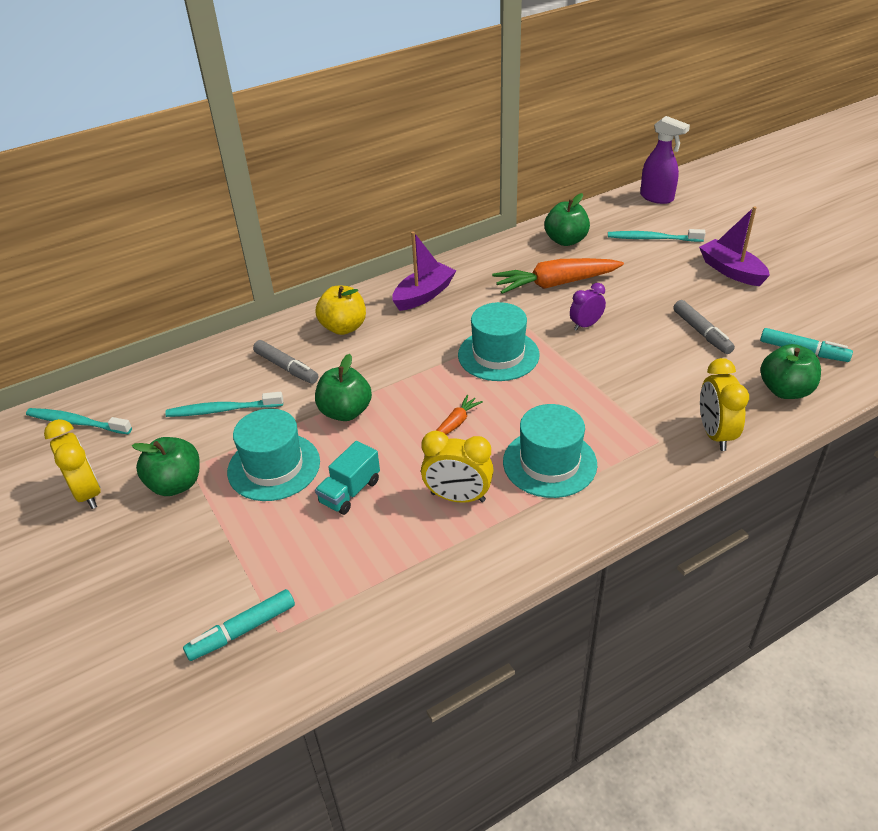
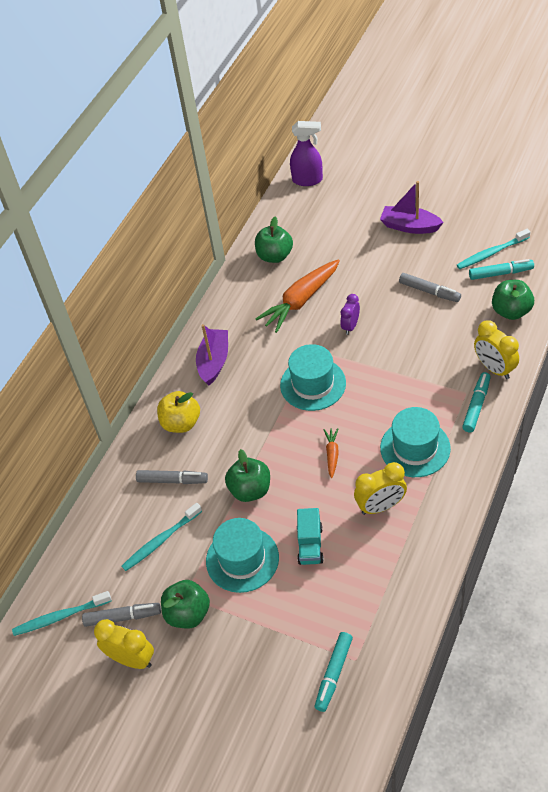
camera: 30 degrees left, 10 degrees up
(121, 453) = (123, 617): none -> grey marker
(652, 238) = (335, 223): turquoise toothbrush -> turquoise toothbrush (491, 253)
(660, 459) = (476, 405): none -> turquoise marker

